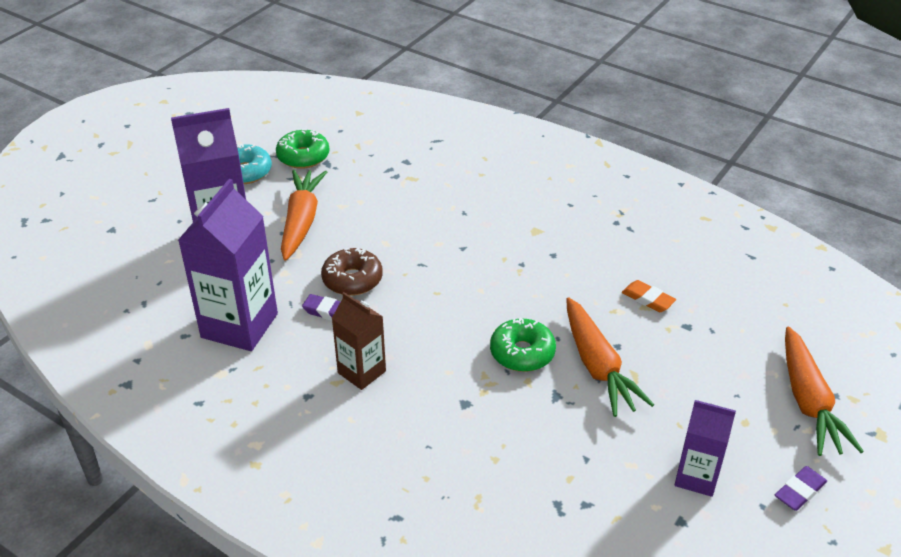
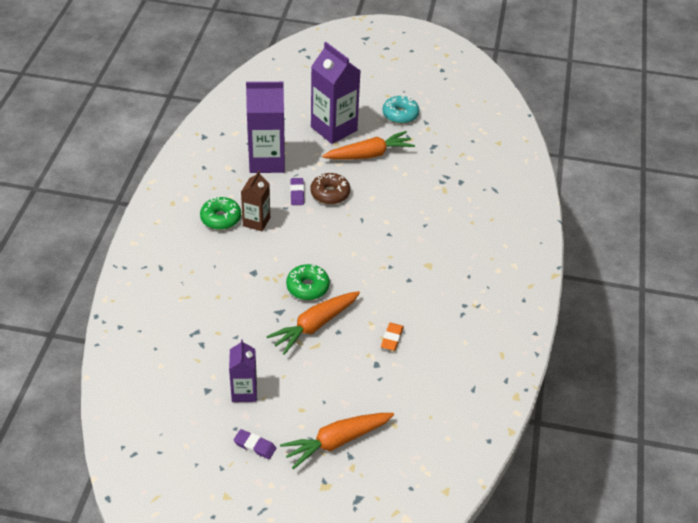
camera: 65 degrees right, 5 degrees up
(303, 156) = (432, 134): green donut -> green donut (221, 218)

